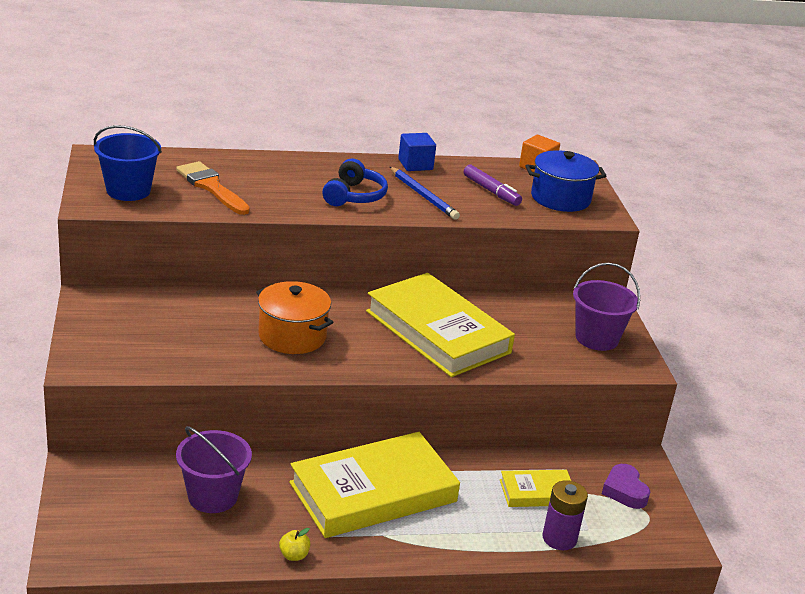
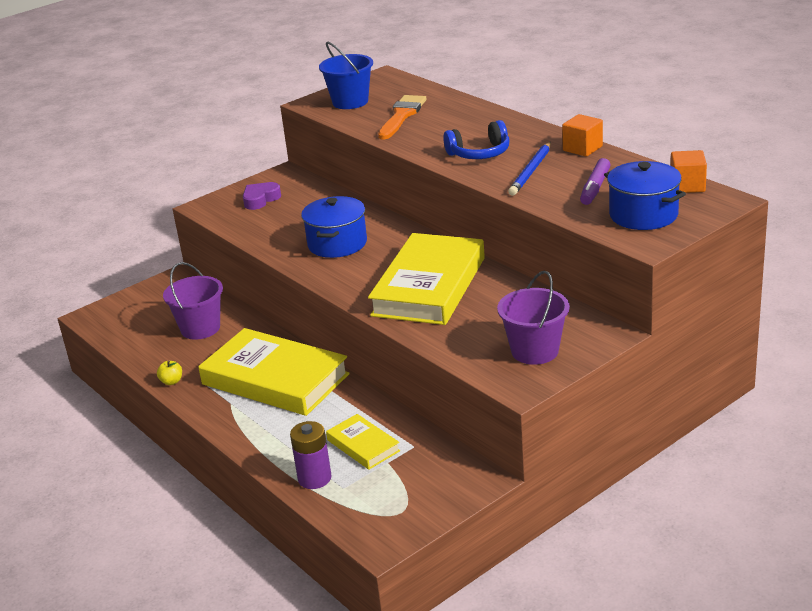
camera: 65 degrees right, 0 degrees up
(292, 336) = (337, 244): orange pot -> blue pot
(415, 164) = (582, 148): blue cube -> orange cube
(624, 491) = (421, 487): purple heart -> purple heart (260, 199)

